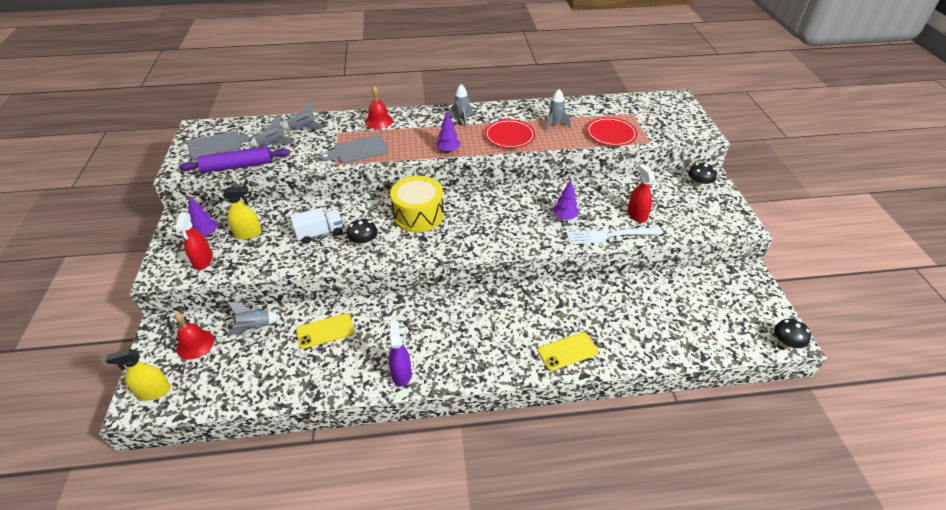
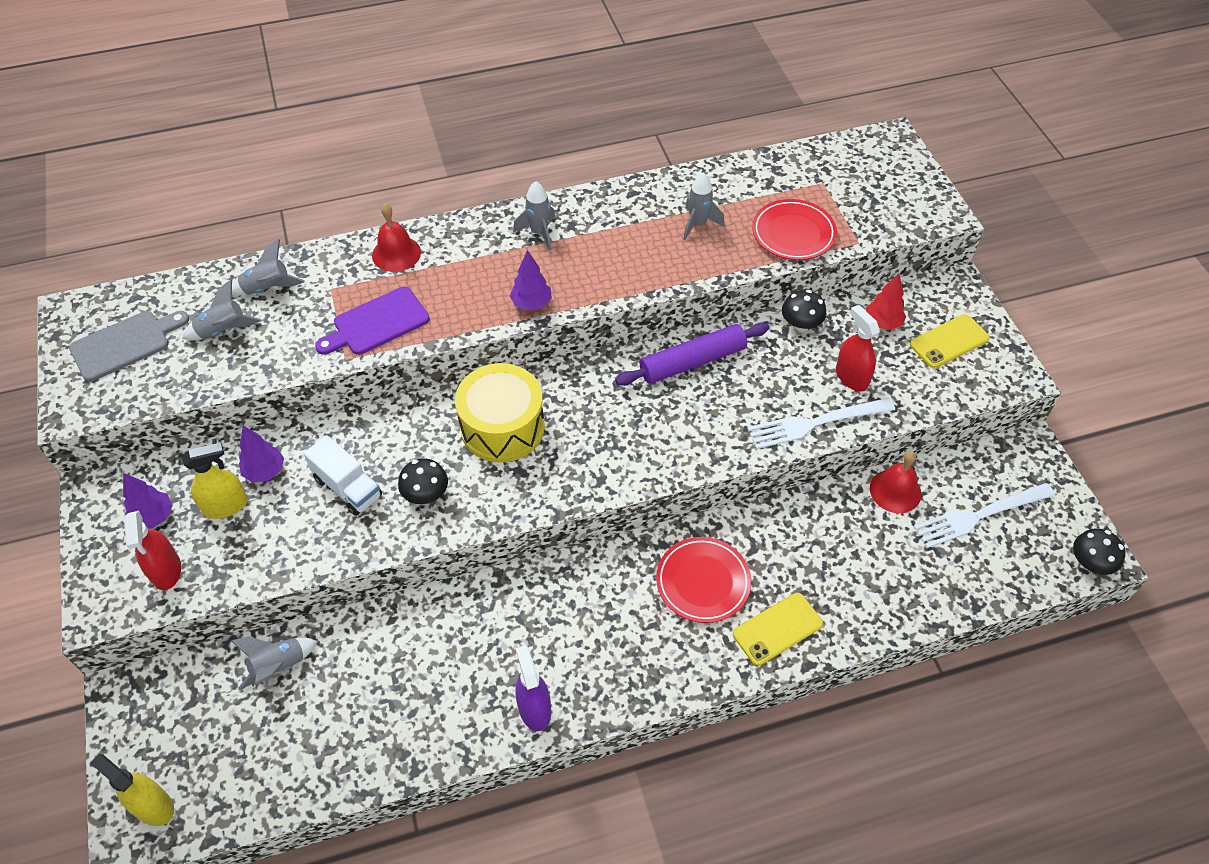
camera: 10 degrees left, 10 degrees up
(154, 391) = (153, 806): yellow spray bottle -> yellow spray bottle turned 60 degrees clockwise
(195, 344) = (191, 713): red bell -> red bell (895, 491)
(237, 166) = (176, 385): purple rolling pin -> purple rolling pin (692, 361)
(320, 233) = (348, 487): white truck -> white truck turned 75 degrees clockwise
(325, 331) = (396, 655): yellow phone -> yellow phone (949, 341)
(358, 150) = (377, 323): grey cutting board -> purple cutting board
(509, 136) = (627, 259): red plate -> red plate (703, 582)
(564, 217) = (739, 398): purple tree -> purple tree (265, 471)
(660, 190) = (882, 323): none -> red tree
(698, 184) = (940, 303): black mushroom -> black mushroom (801, 324)
(711, 306) = (978, 516): none -> white fork

